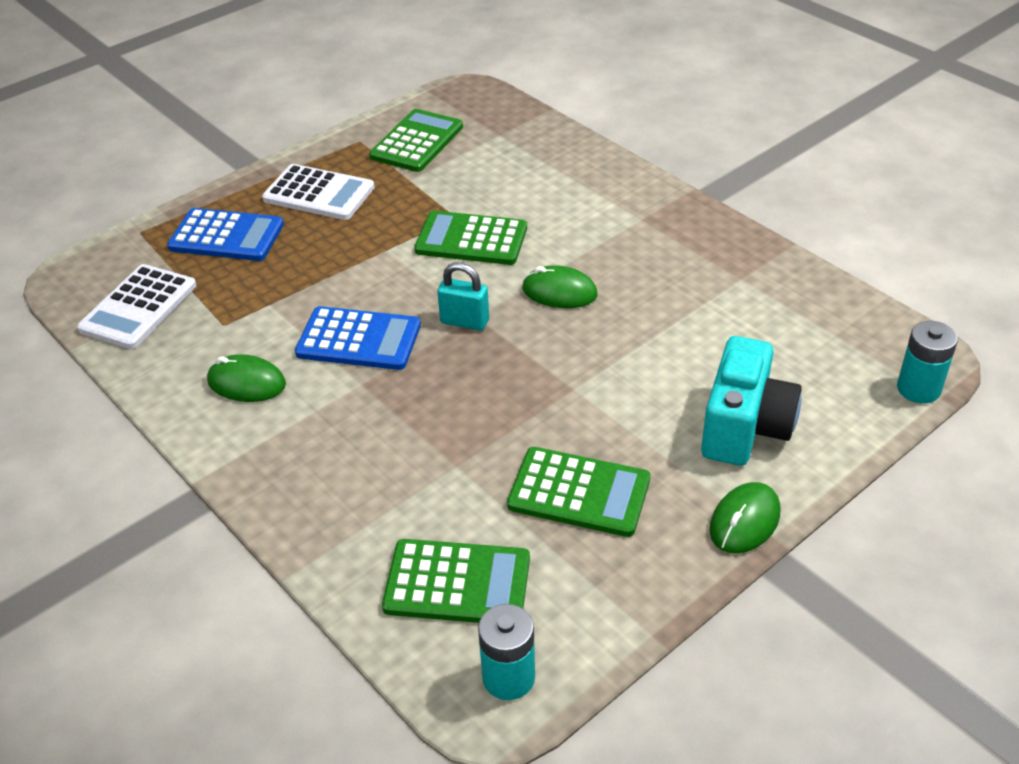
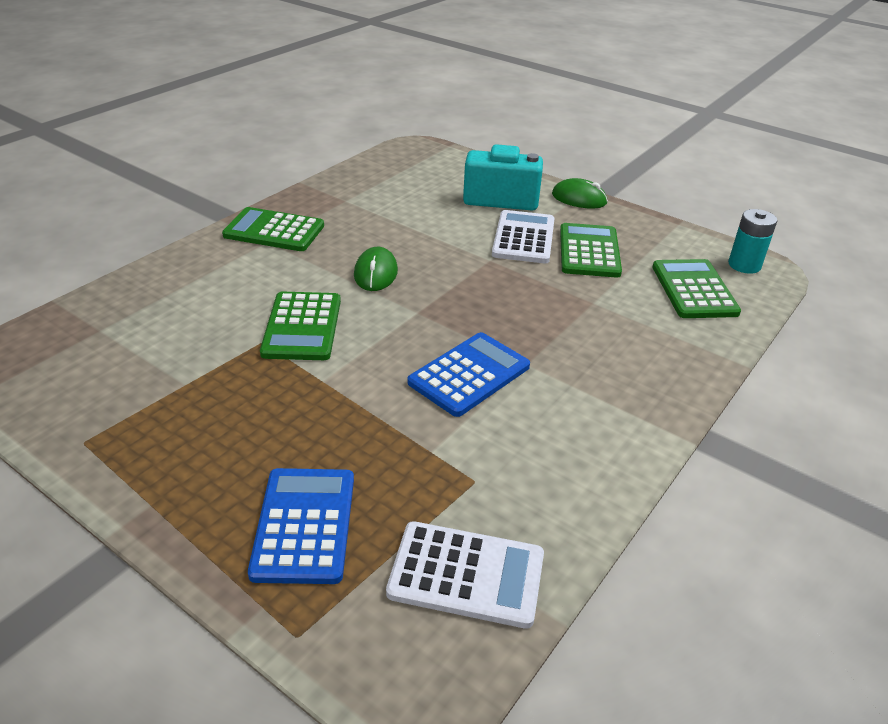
camera: 105 degrees left, 5 degrees down
(246, 383) = (556, 438): green mouse -> none
(319, 193) = (209, 455): white calculator -> white calculator (523, 238)
(359, 339) = (469, 374): blue calculator -> blue calculator turned 45 degrees clockwise
(417, 142) = (100, 389): green calculator -> green calculator (274, 231)
(464, 321) = (426, 317): turquoise padlock -> none
(918, 389) = (444, 150): turquoise battery -> none

